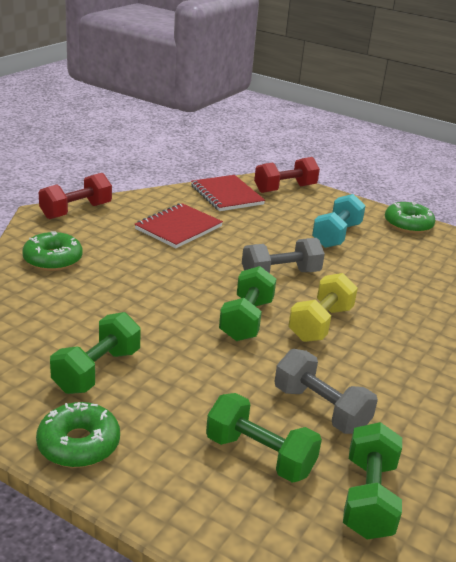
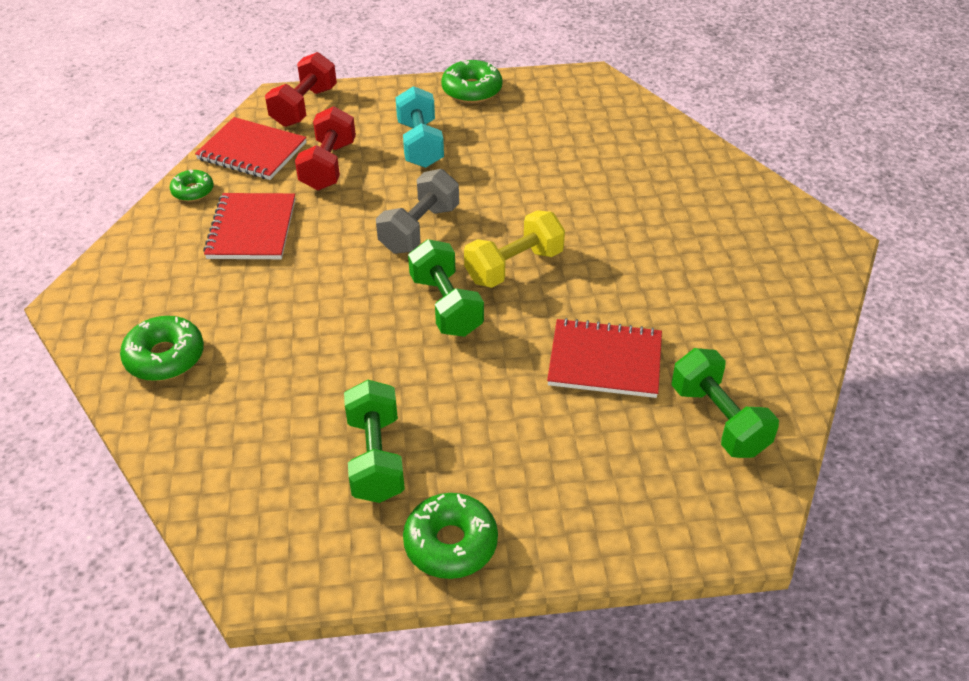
camera: 35 degrees left, 15 degrees up
(76, 211) = (107, 274): red dumbbell -> red dumbbell (328, 166)
(169, 197) = (193, 191): none -> green donut
(259, 456) = (605, 441): green dumbbell -> none
(320, 324) = (514, 266): yellow dumbbell -> yellow dumbbell turned 60 degrees clockwise
(320, 409) = (605, 360): grey dumbbell -> red notebook

